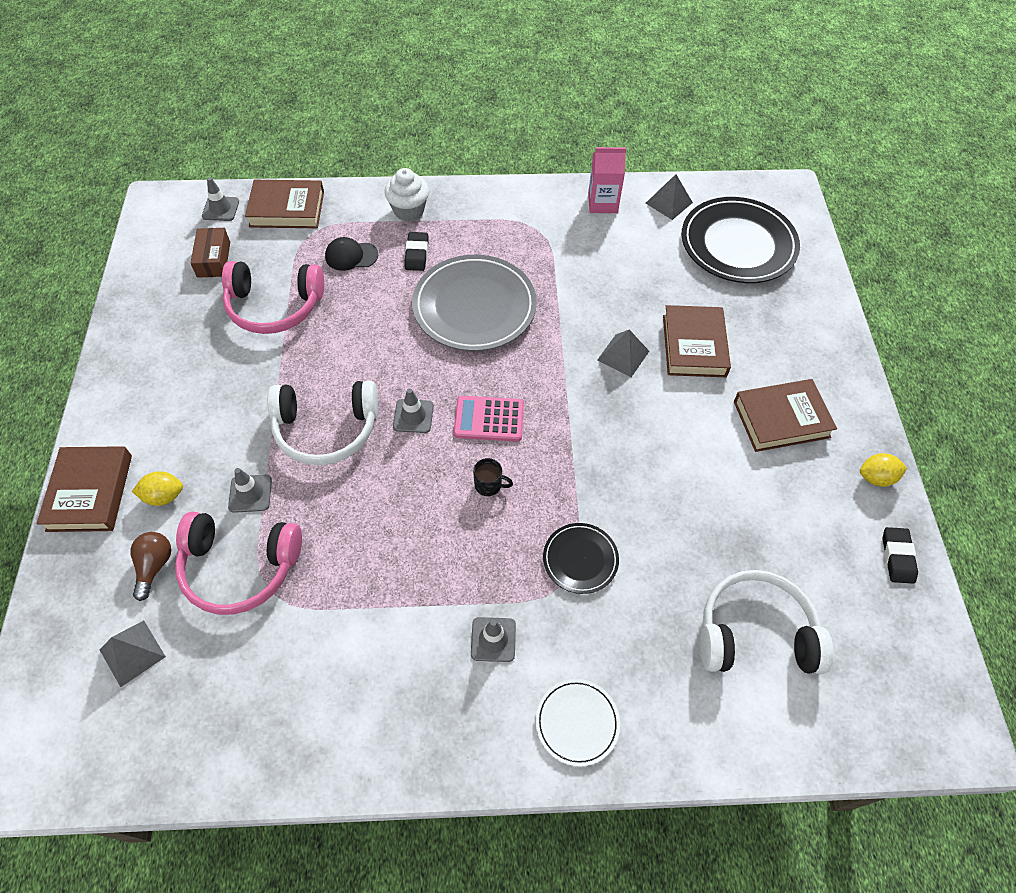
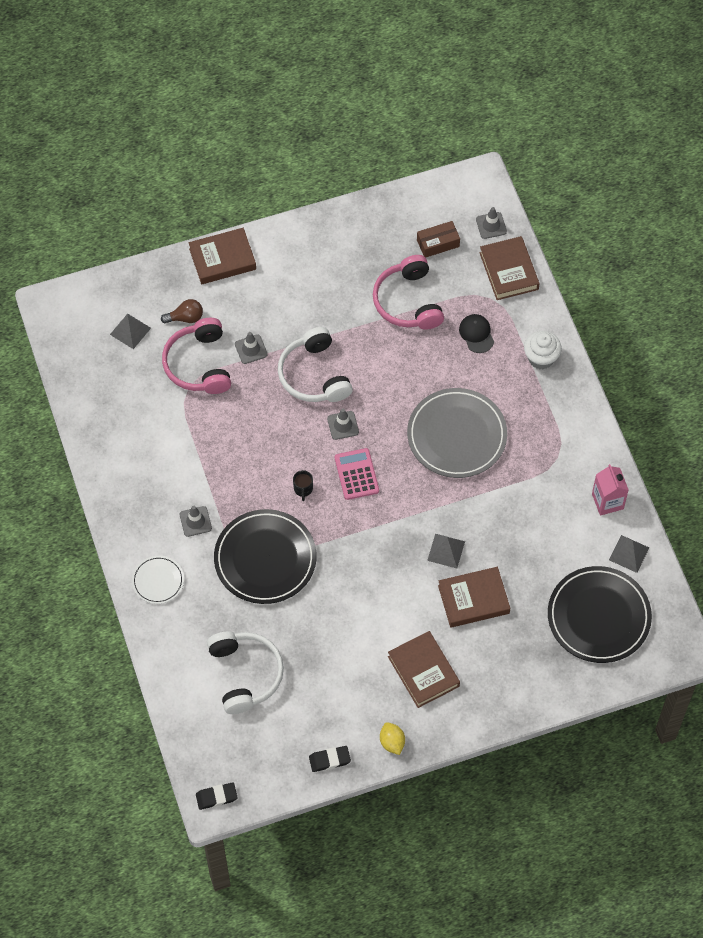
camera: 75 degrees right, 5 degrees up
(164, 496) = (233, 301): yellow lemon -> none
(417, 254) = (496, 379): black eraser -> black eraser (216, 797)
(580, 559) = (265, 559): black plate -> black plate, size x1.97

